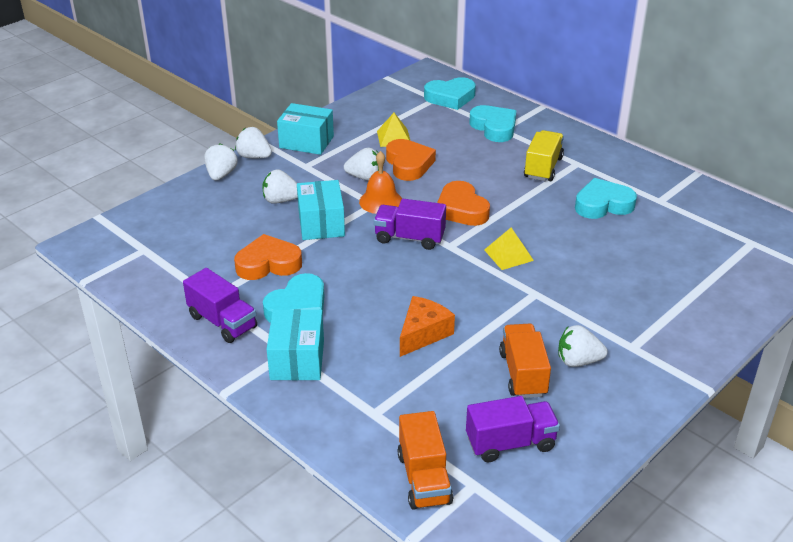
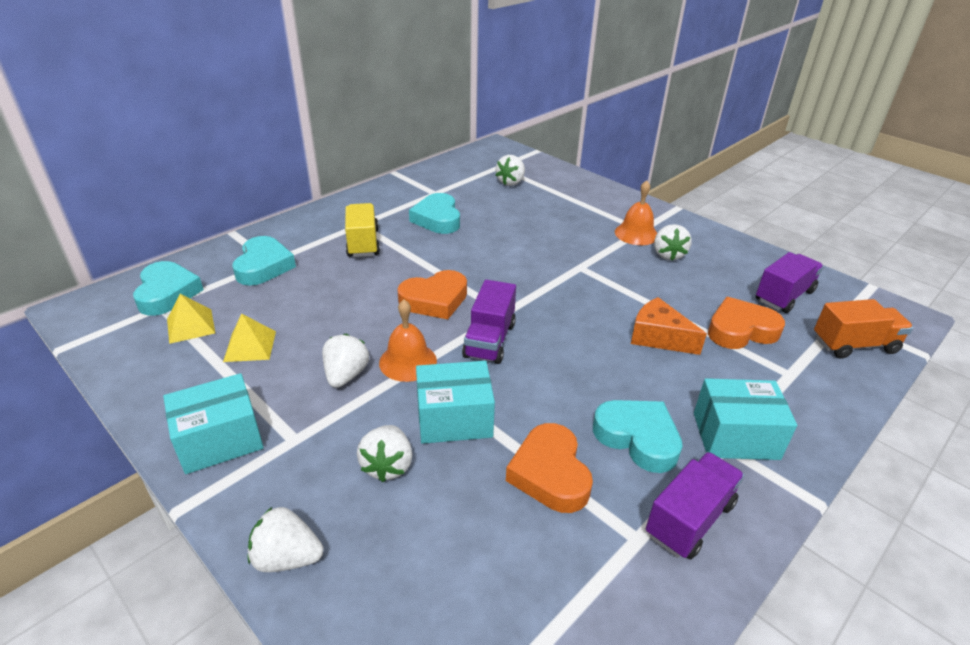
camera: 90 degrees left, 0 degrees up
(254, 157) = (240, 510): white strawberry -> white strawberry (511, 182)
(306, 142) = (220, 439): turquoise box -> turquoise box turned 45 degrees clockwise
(408, 164) = (325, 335): orange heart -> orange heart (740, 330)
(494, 127) = (263, 266): turquoise heart -> turquoise heart turned 120 degrees clockwise
(508, 255) = (520, 276): yellow pyramid -> yellow pyramid (190, 326)
(510, 443) = (784, 296): purple truck -> purple truck turned 60 degrees clockwise
(523, 374) = (695, 283): orange truck -> none
(543, 168) = (363, 243): yellow truck -> yellow truck turned 60 degrees clockwise
(619, 341) = (636, 234): none -> orange bell

